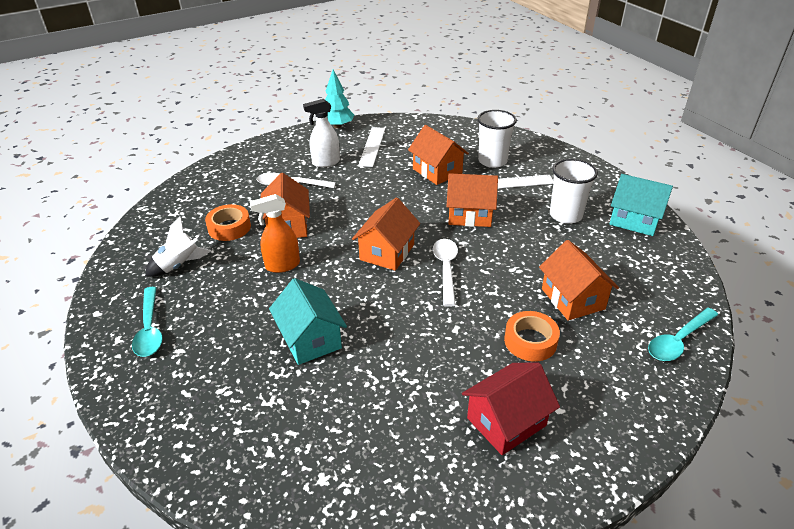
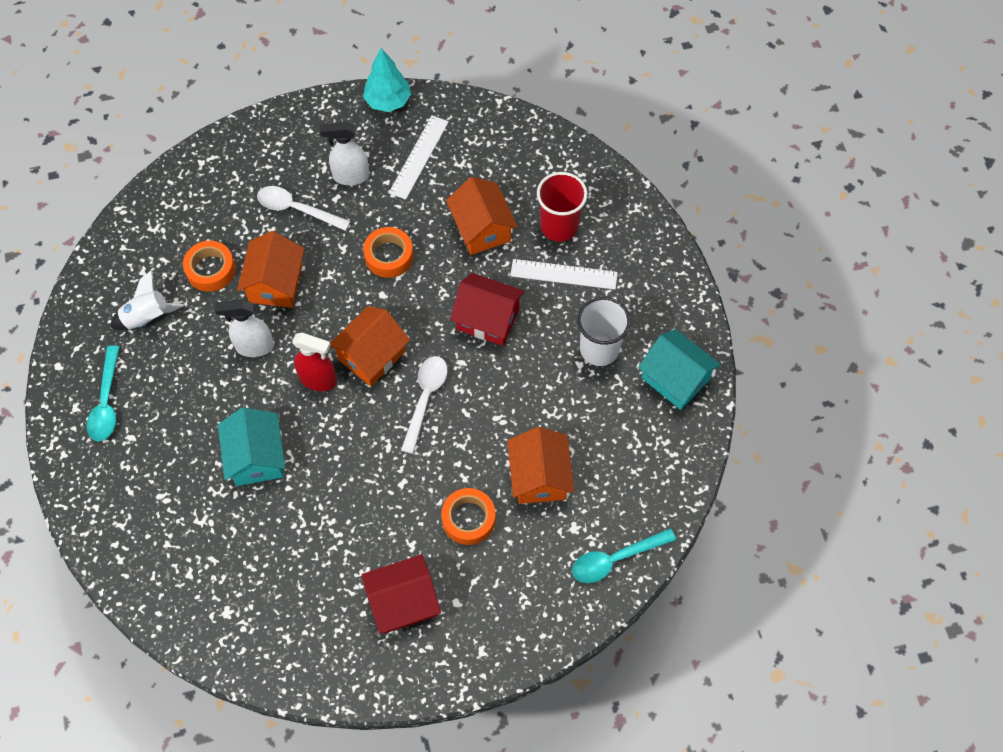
camera: 15 degrees right, 25 degrees up
(282, 265) = (254, 346): orange spray bottle -> white spray bottle
(347, 275) = (318, 380): none -> red spray bottle
(374, 196) = (389, 256): none -> orange tape
(470, 215) = (487, 319): orange house -> red house
(492, 161) = (559, 226): white cup -> red cup

